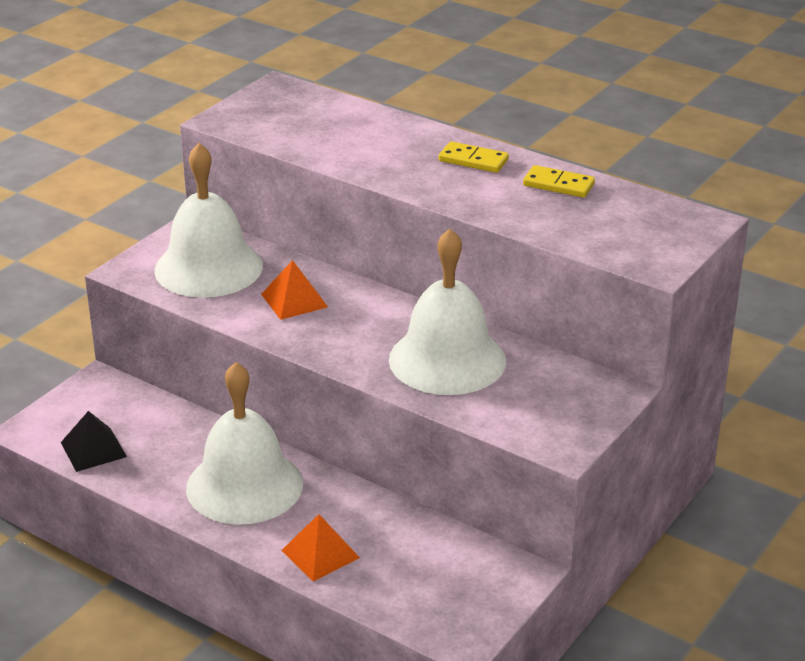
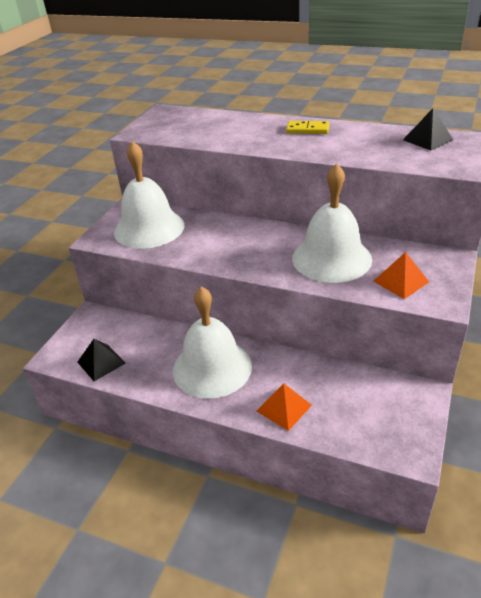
camera: 10 degrees left, 5 degrees up
(294, 300) = (213, 238): orange pyramid -> orange pyramid (401, 281)
(558, 185) = (370, 134): yellow domino -> none
(635, 209) = (427, 139): none -> black pyramid

